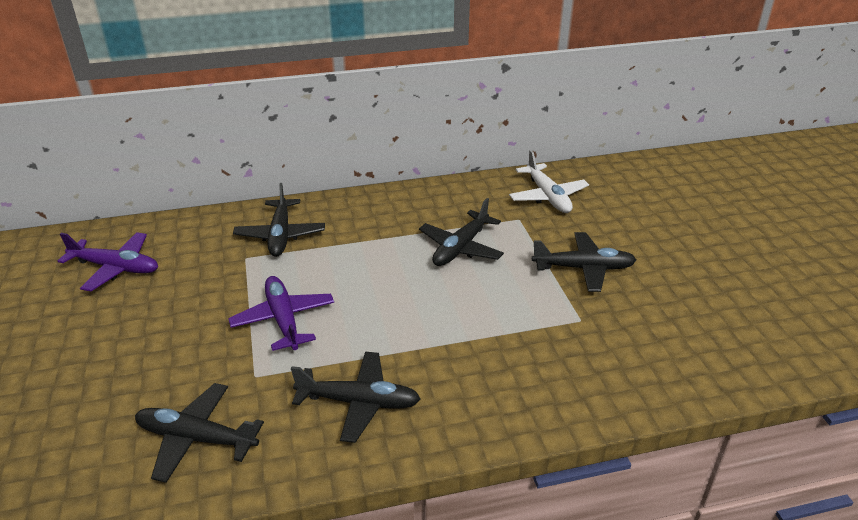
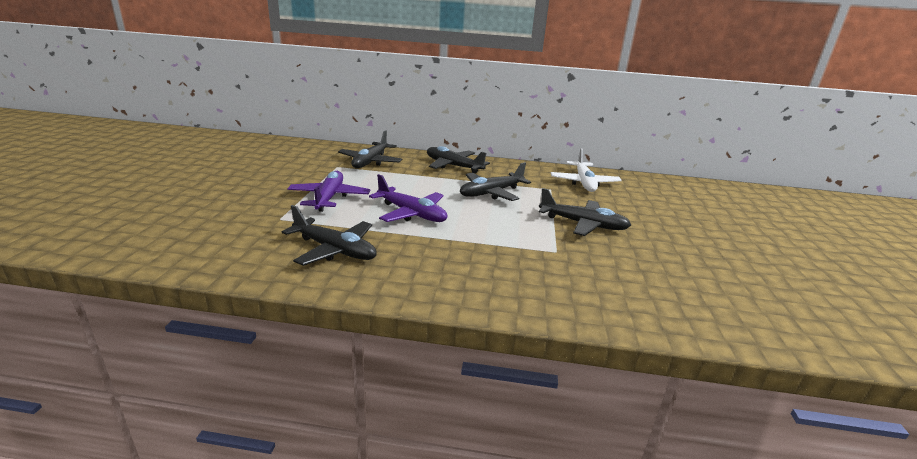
camera: 20 degrees right, 10 degrees down
(116, 268) = (255, 154): purple plane -> purple plane (411, 213)
(196, 438) = (207, 237): black plane -> black plane (453, 166)

